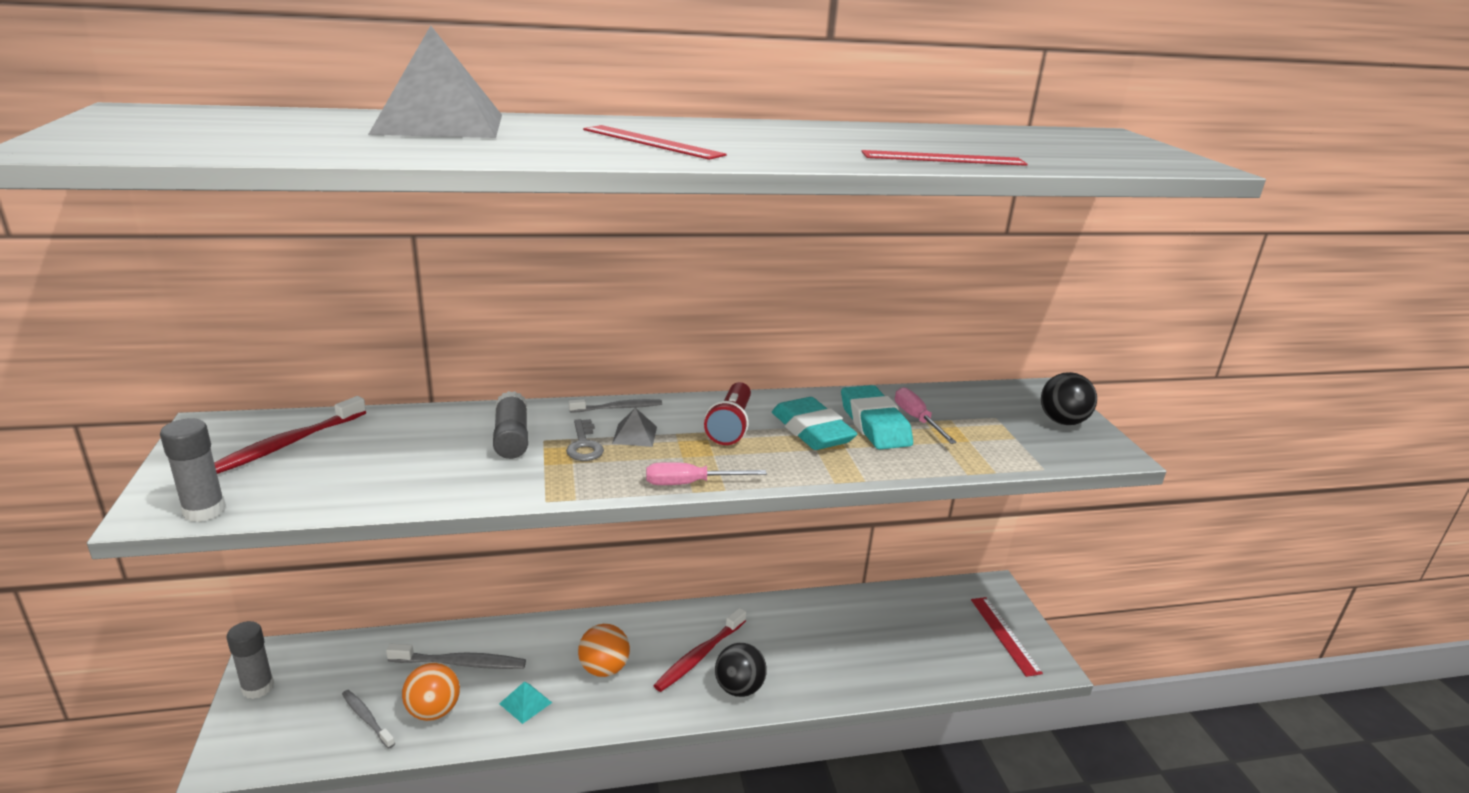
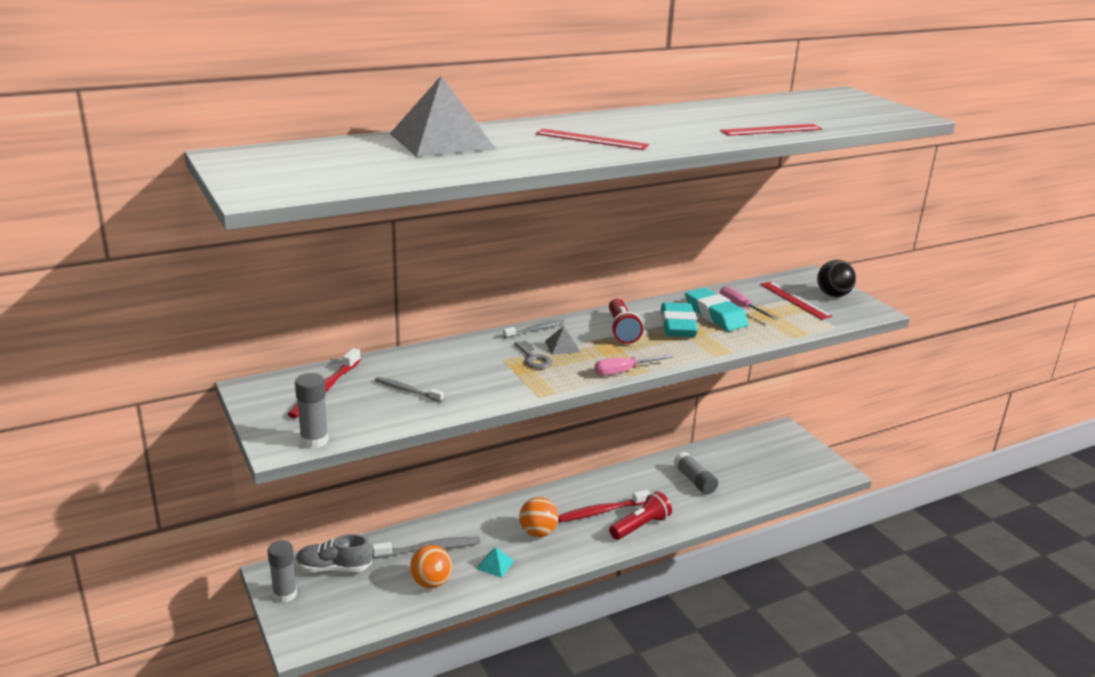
camera: 15 degrees left, 0 degrees up
(336, 664) = (333, 568): none -> grey shoe
(367, 718) = (385, 597): grey toothbrush -> grey toothbrush (407, 390)
(511, 438) = (479, 361): grey glue stick -> grey glue stick (694, 481)
(699, 656) = (601, 511): red toothbrush -> red toothbrush turned 45 degrees clockwise
(739, 688) = (640, 526): black ball -> red flashlight
(812, 431) = (678, 325): turquoise eraser -> turquoise eraser turned 45 degrees clockwise
(1005, 635) = (803, 459): red ruler -> red ruler (795, 300)

